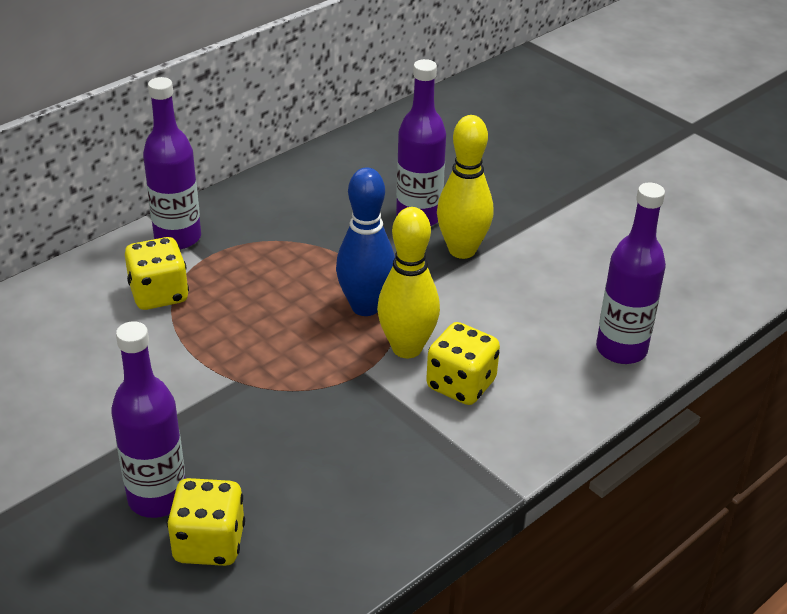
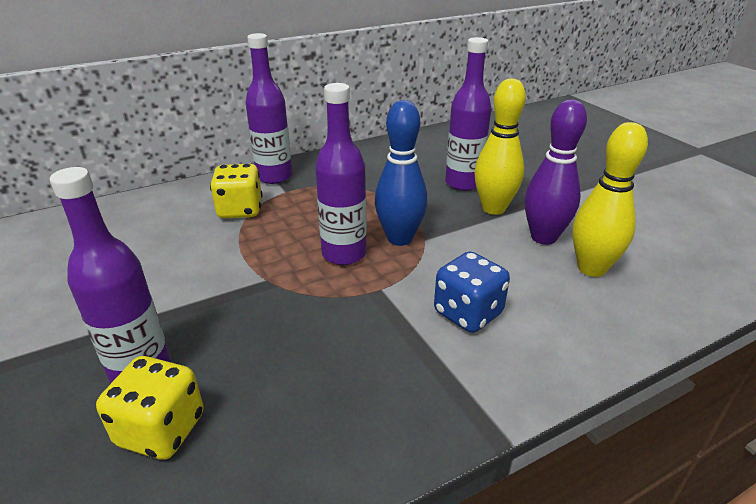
camera: 15 degrees right, 5 degrees down
(407, 348) = (425, 275): yellow bowling pin -> yellow bowling pin (591, 268)
(461, 385) = (468, 313): yellow dice -> blue dice
(523, 282) = (543, 237): none -> purple bowling pin
(621, 349) = (634, 304): purple bottle -> purple bottle (344, 254)

